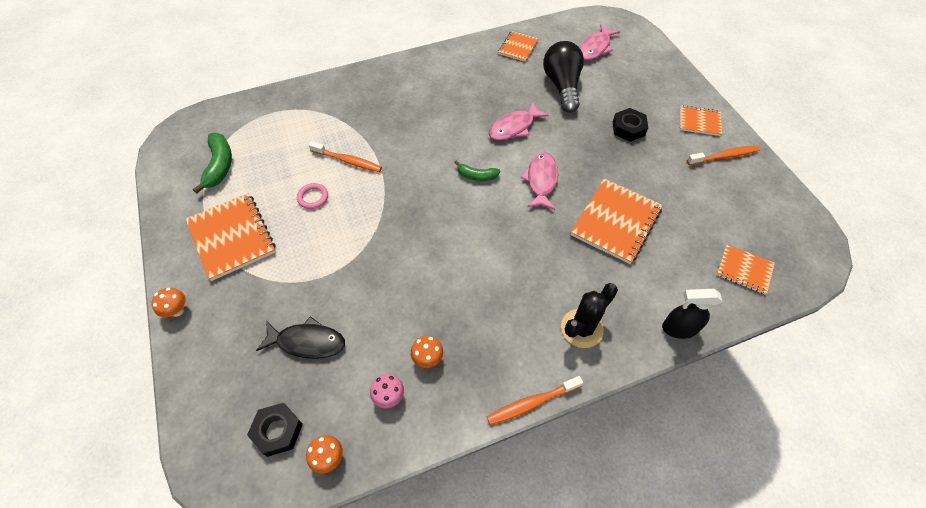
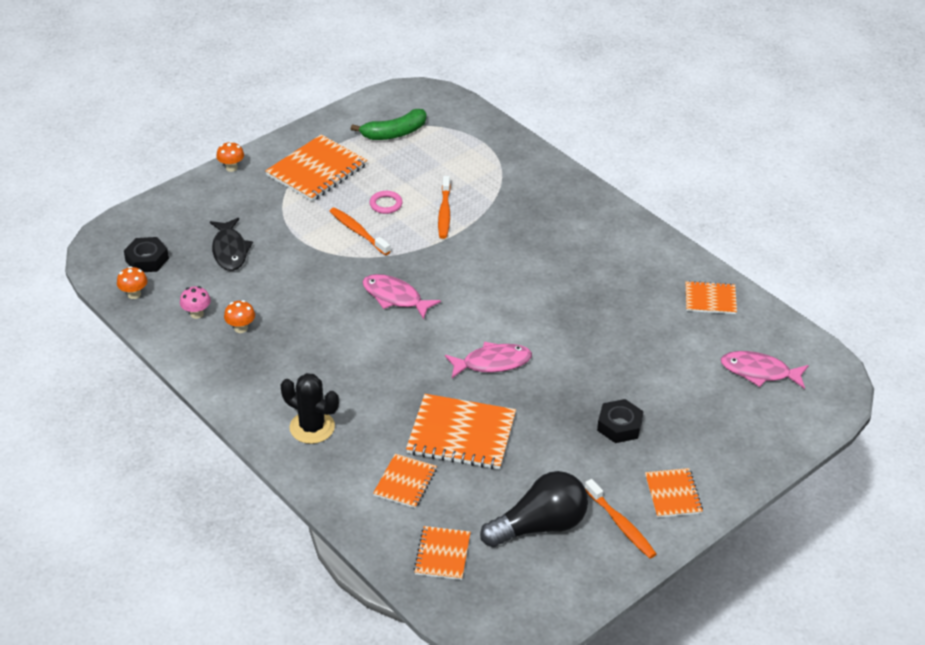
camera: 70 degrees right, 15 degrees down
(477, 176) = (472, 311): green banana -> none
(514, 127) = (563, 324): pink fish -> pink fish (395, 297)
(532, 403) = (221, 406): orange toothbrush -> orange toothbrush (358, 232)
(562, 86) = (661, 353): black light bulb -> black light bulb (539, 526)
(662, 274) = (405, 482): none -> orange notebook
(678, 328) = (341, 503): black spray bottle -> none

